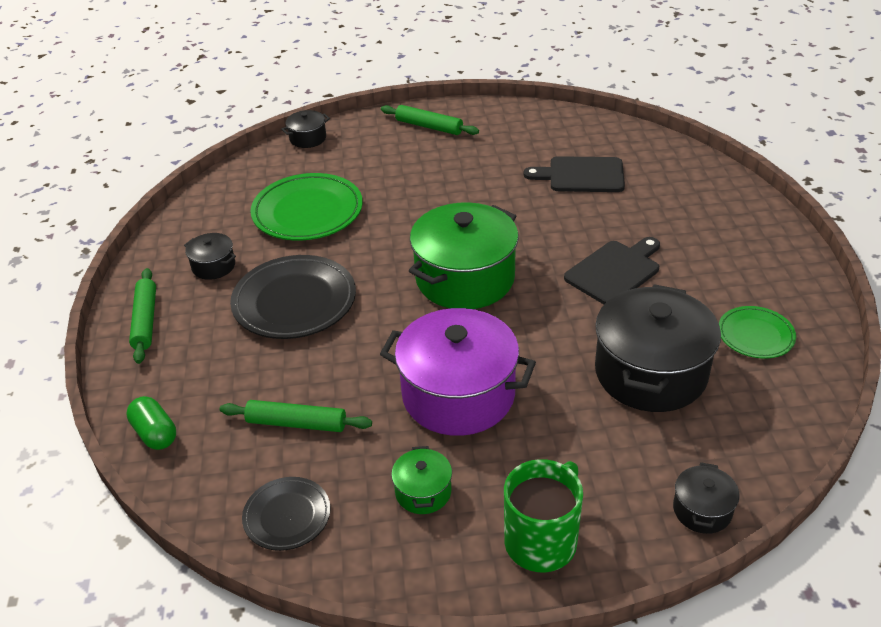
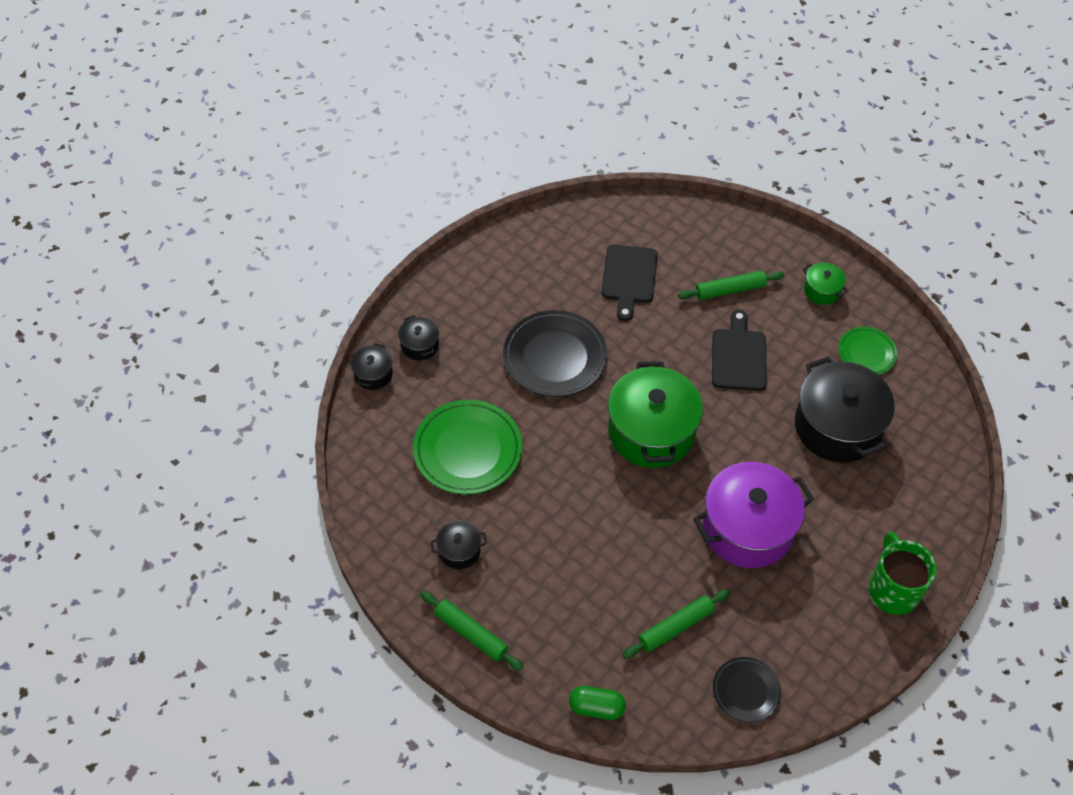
camera: 45 degrees left, 15 degrees up
(294, 302) = (559, 537): black plate -> black plate (555, 357)
(423, 492) = (801, 611): green pot -> green pot (822, 290)
(429, 126) = (460, 297): green rolling pin -> green rolling pin (730, 290)
(581, 175) = (629, 278): black cutting board -> black cutting board turned 45 degrees counterclockwise
(702, 510) = (949, 504): black pot -> black pot (420, 345)

